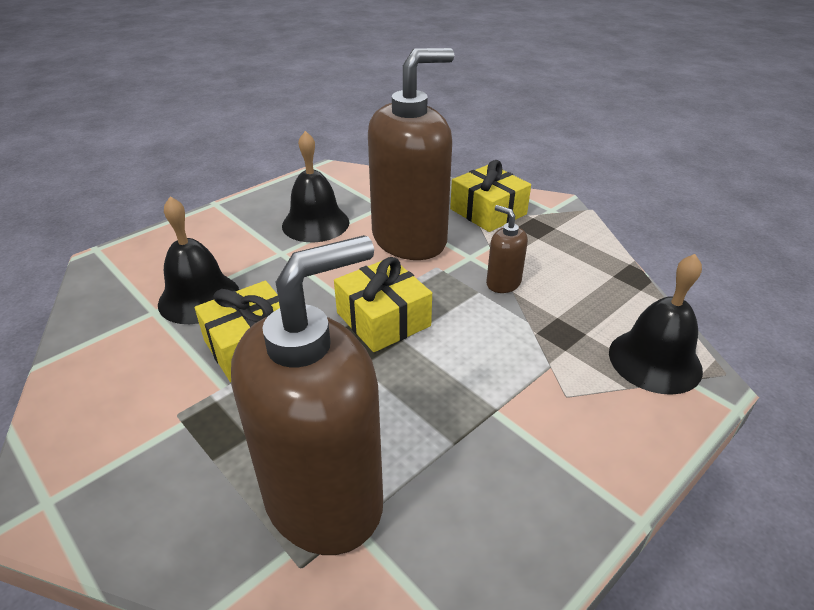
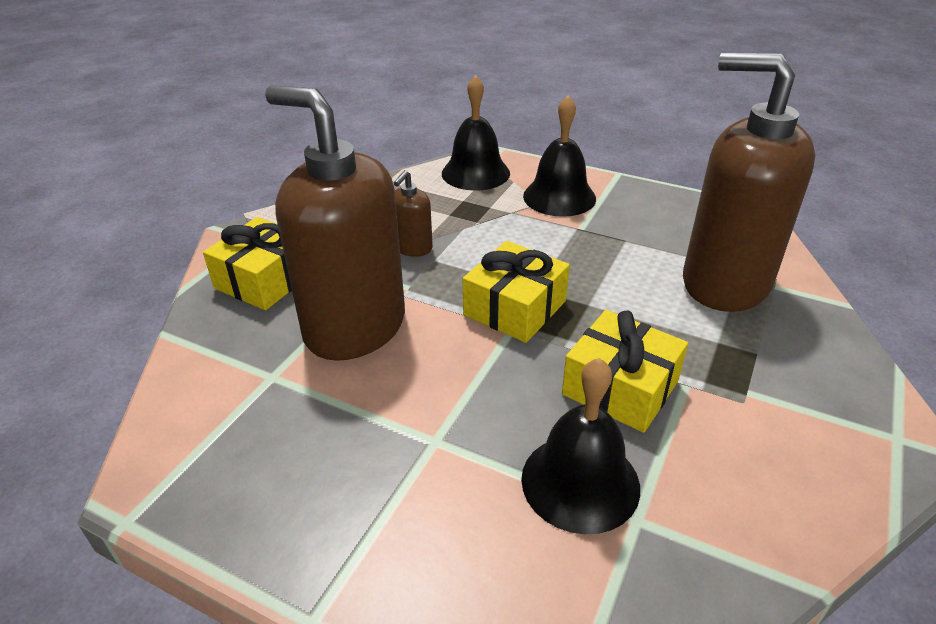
camera: 110 degrees left, 0 degrees up
(315, 223) = (343, 432): black bell -> black bell (559, 197)

